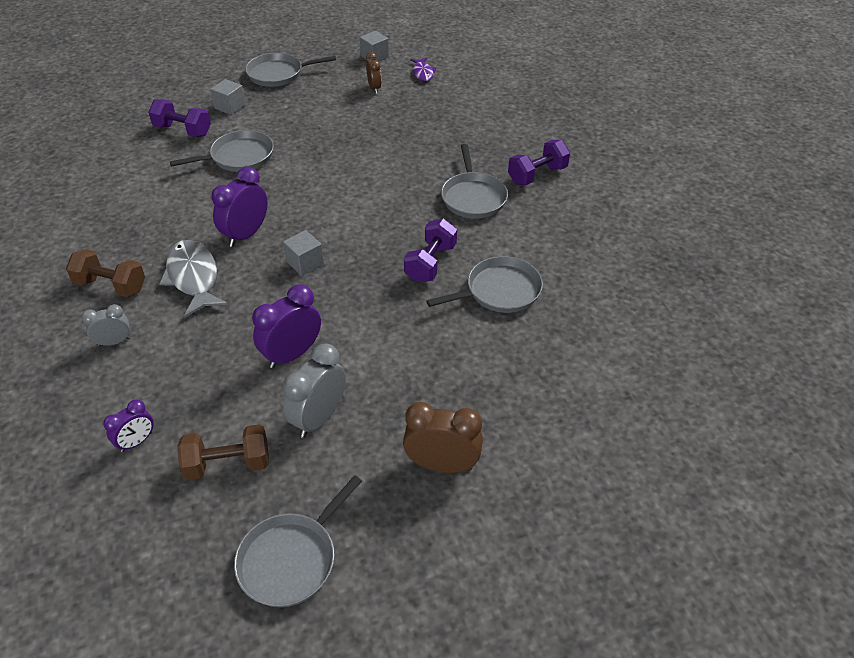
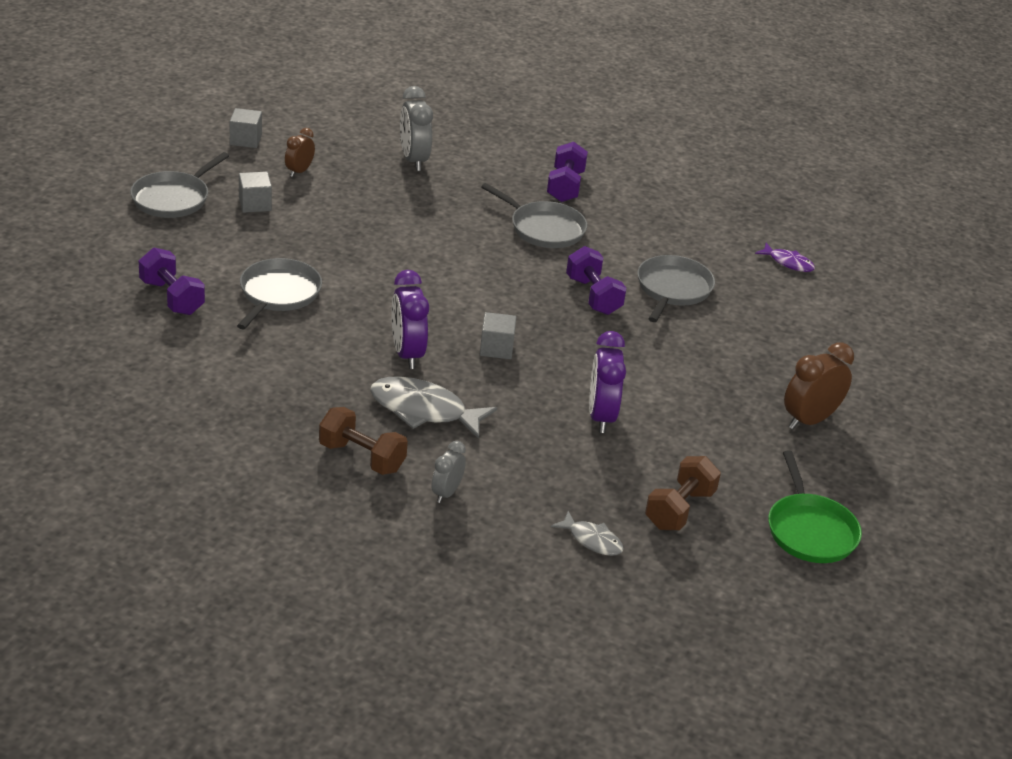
camera: 50 degrees left, 10 degrees down
(111, 286) = (362, 457): brown dumbbell -> brown dumbbell turned 60 degrees clockwise
(136, 442) = (592, 540): purple clock -> grey fish
(183, 130) = (172, 297): purple dumbbell -> purple dumbbell turned 75 degrees clockwise
(230, 106) = (180, 252): grey cube -> grey cube (255, 204)
(291, 559) = (810, 530): grey pan -> green pan
(319, 418) = (690, 443): grey clock -> grey clock (413, 160)
(374, 88) = (299, 171): brown clock -> brown clock turned 90 degrees counterclockwise
(423, 73) = (322, 137): purple fish -> purple fish (788, 263)

